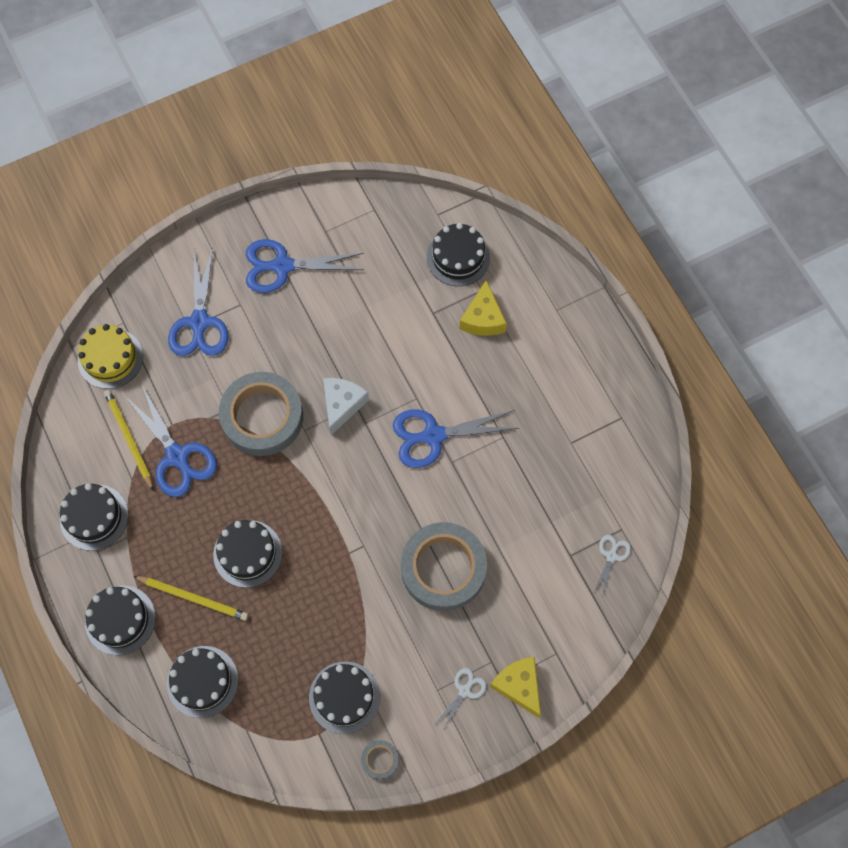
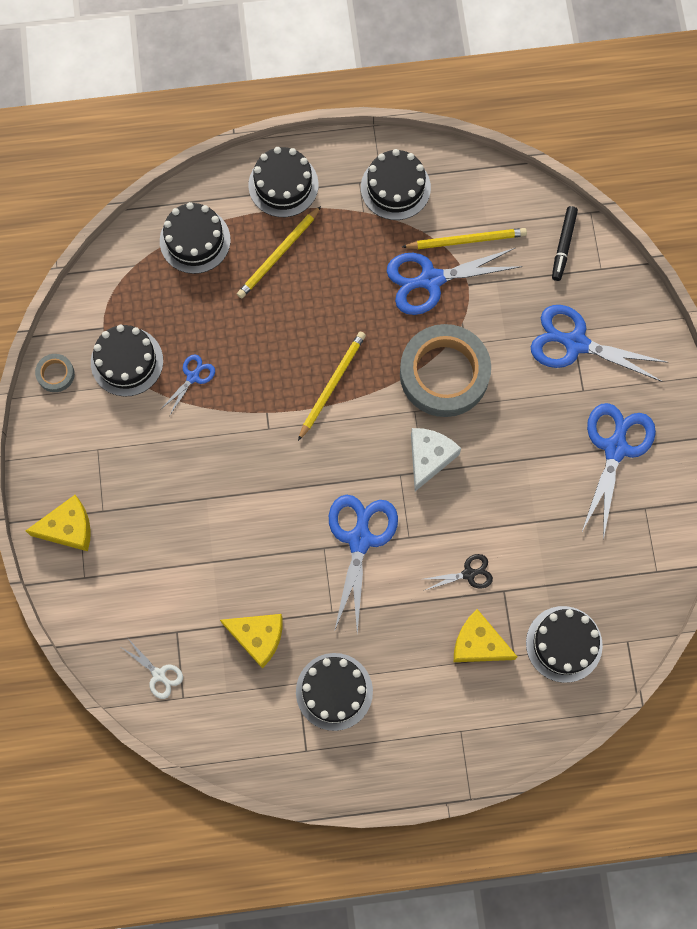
camera: 110 degrees right, 5 degrees up
(110, 358) = (563, 245): yellow cake -> black marker
(247, 553) = (303, 316): black cake -> black cake (334, 691)
(304, 506) = (331, 385): none -> yellow pencil
(338, 630) = (193, 377): none -> blue scissors
(342, 405) = (429, 458): white cheese -> white cheese turned 105 degrees counterclockwise
(429, 343) = (469, 573): none -> black scissors
(443, 569) = (214, 498): grey tape -> none
(465, 691) = (85, 475): white scissors -> none
(547, 488) = (258, 637): none -> yellow cheese

